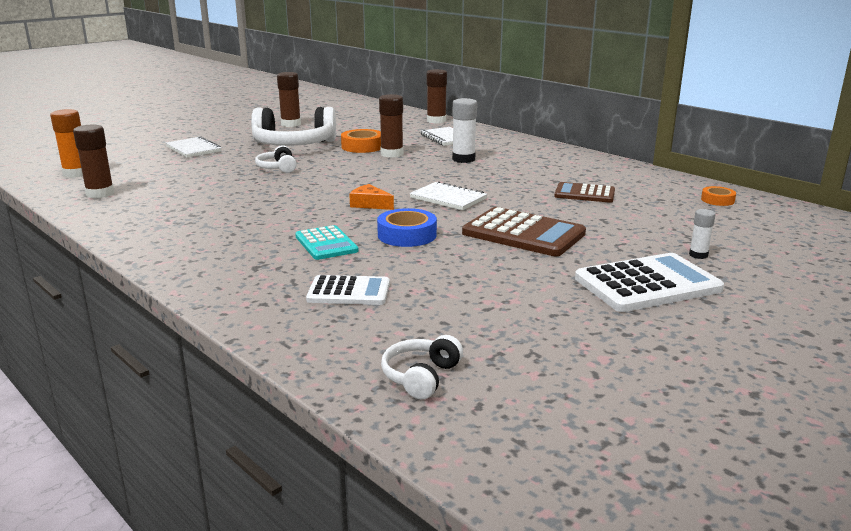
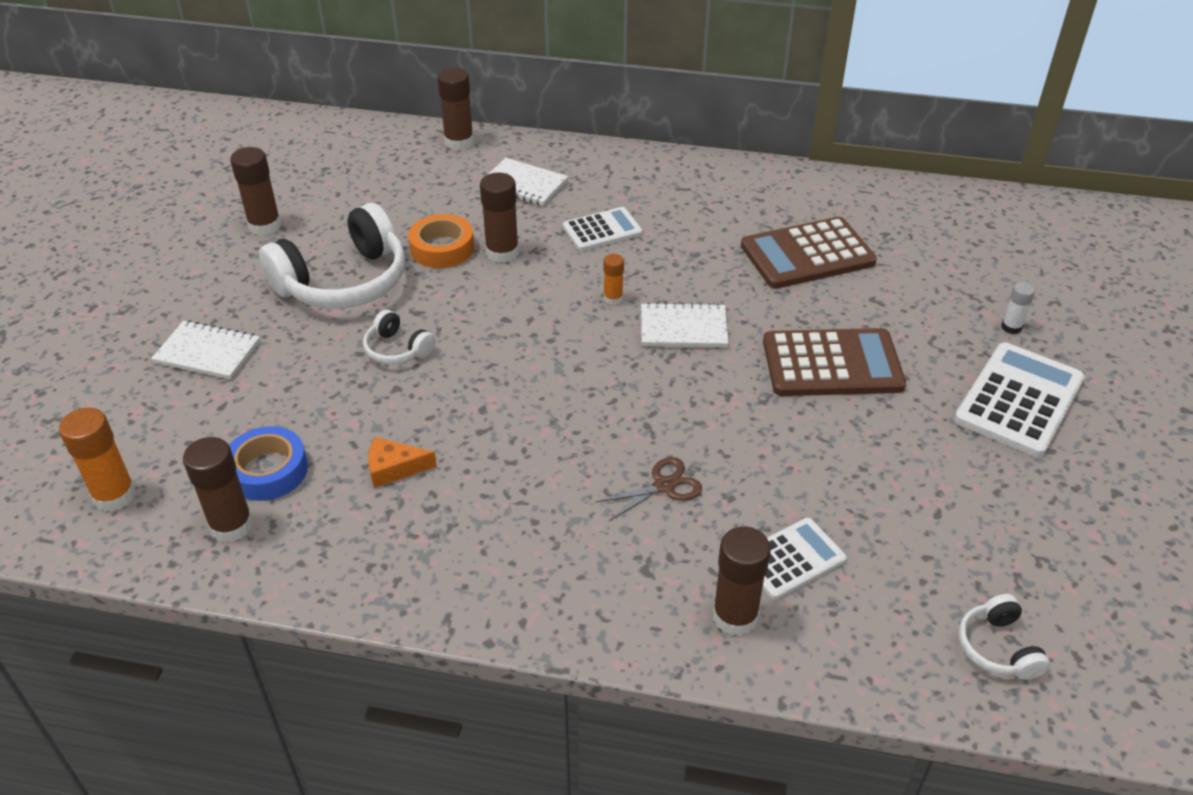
camera: 35 degrees left, 20 degrees up
(271, 299) = (735, 616): none -> brown glue stick
(326, 244) = (664, 486): turquoise calculator -> brown scissors
(369, 204) = (613, 381): orange cheese -> orange cheese (394, 468)
(407, 235) = (726, 425): blue tape -> blue tape (268, 470)
(425, 180) = (613, 298): none -> orange glue stick
(463, 159) = (602, 230): white glue stick -> white calculator
(584, 194) = (807, 254): brown calculator -> brown calculator, size x1.63
(717, 200) = (935, 213): orange tape -> none

